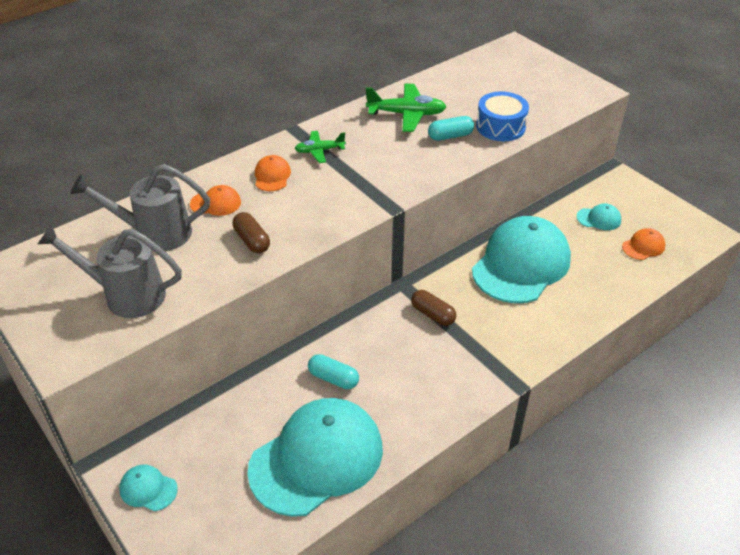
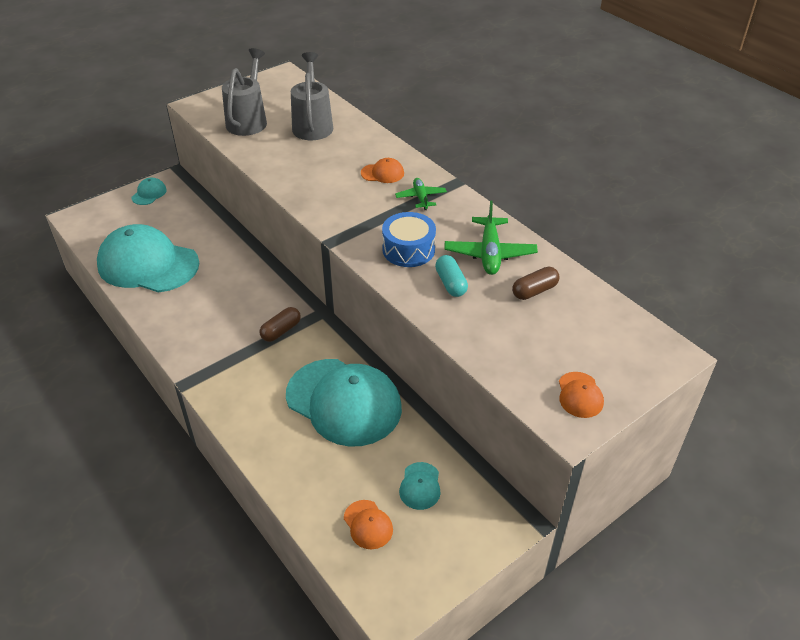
camera: 90 degrees right, 0 degrees up
(216, 203) = (346, 148): orange cap -> orange cap (580, 395)
(252, 241) = (297, 168): brown capsule -> brown capsule (534, 291)
(317, 458) = (148, 264): turquoise cap -> turquoise cap turned 150 degrees clockwise
(333, 378) = (220, 271): turquoise capsule -> none
(500, 127) = (472, 324): blue drum -> blue drum (408, 249)

